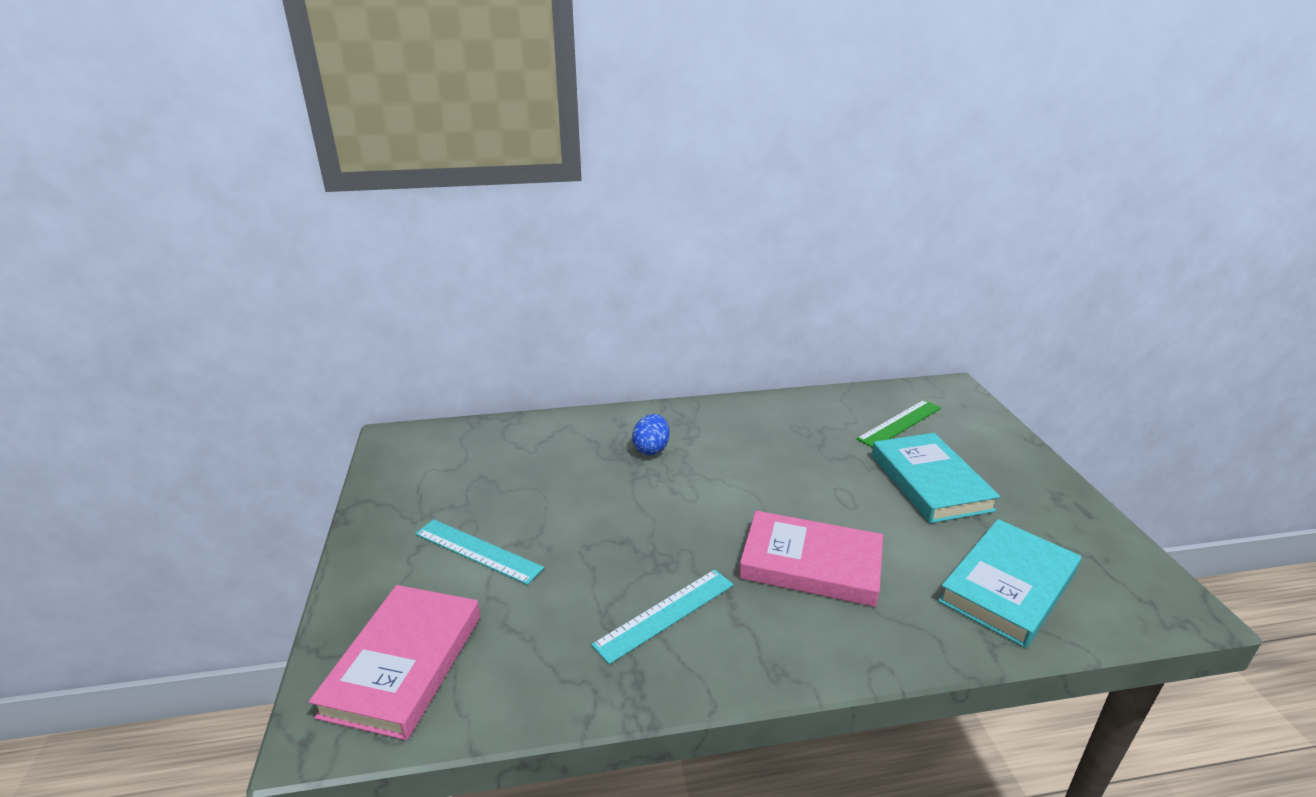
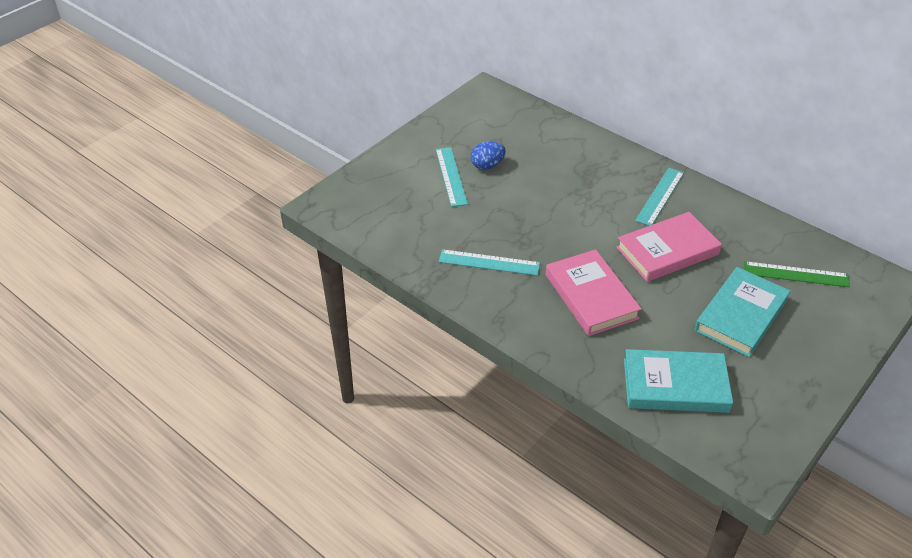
camera: 50 degrees right, 15 degrees up
(404, 664) = (368, 202): pink book -> pink book (667, 251)
(651, 449) = (607, 183): blue egg -> blue egg (487, 165)
(711, 432) = (659, 196): none -> turquoise ruler

